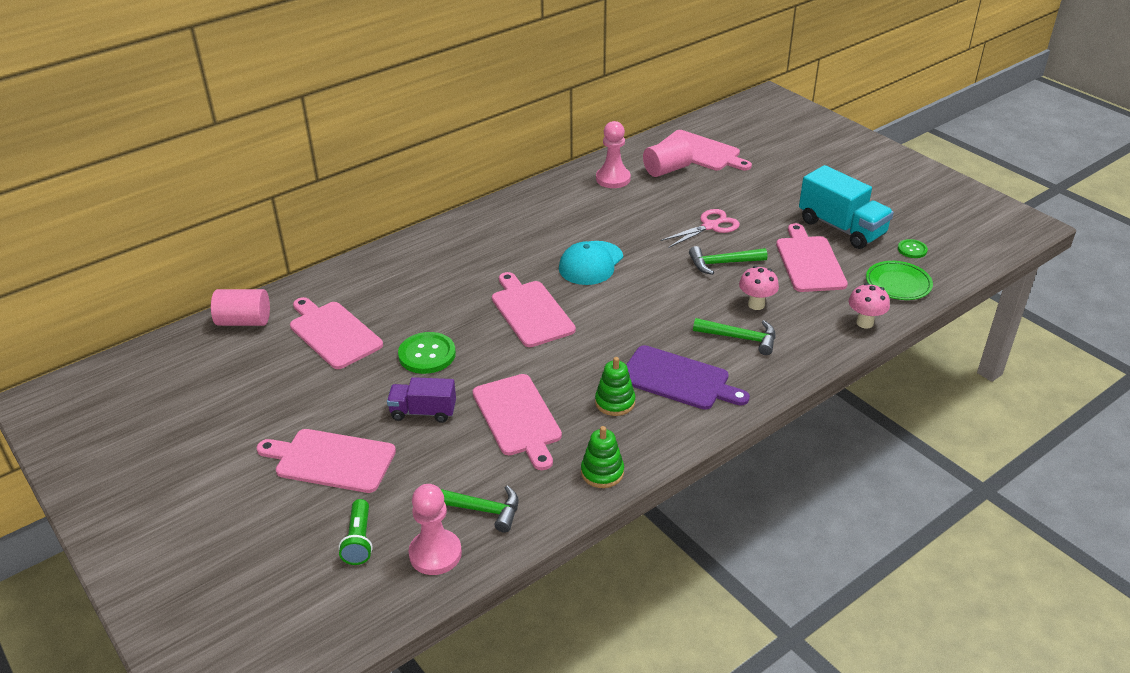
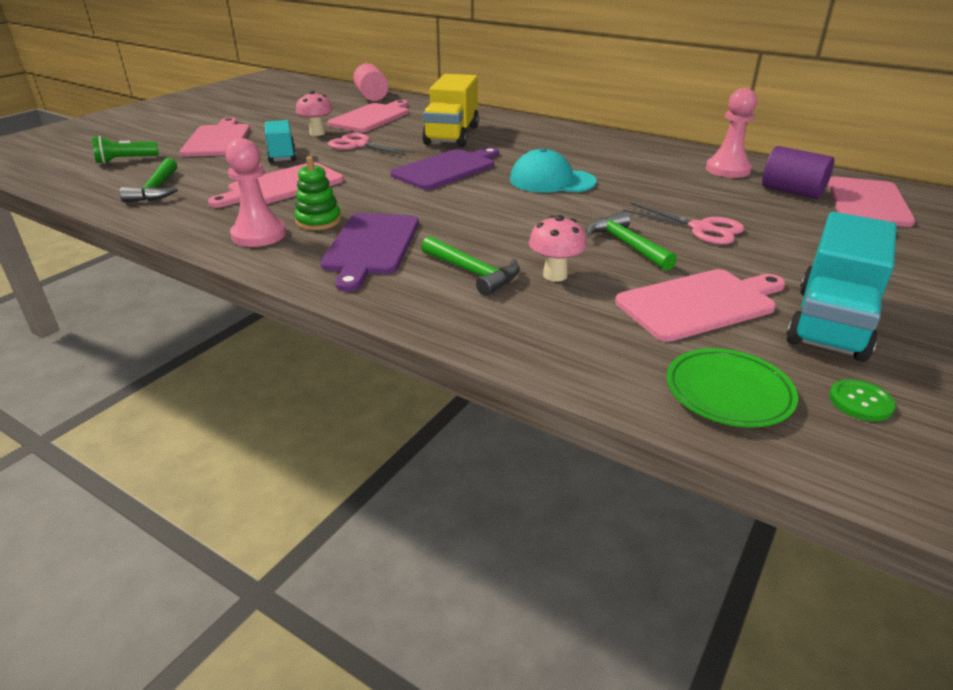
camera: 70 degrees right, 5 degrees down
(423, 412) = (282, 155): purple truck -> turquoise truck
(427, 354) = (359, 145): green button -> pink scissors
(435, 554) = (104, 184): pink pawn -> pink pawn (259, 235)
(437, 290) = (452, 135): none -> yellow truck
(531, 311) = (447, 169): pink cutting board -> purple cutting board
(602, 472) = (206, 229): green stacking toy -> none
(667, 170) = (792, 191): pink cylinder -> purple cylinder
(740, 338) = (473, 273): green hammer -> green hammer turned 45 degrees counterclockwise
(864, 323) = (582, 366): pink mushroom -> pink mushroom (317, 133)

